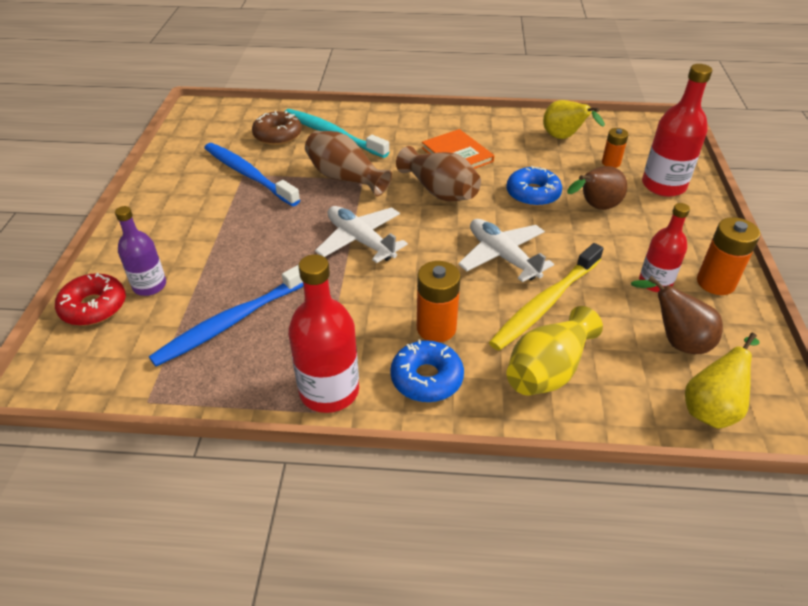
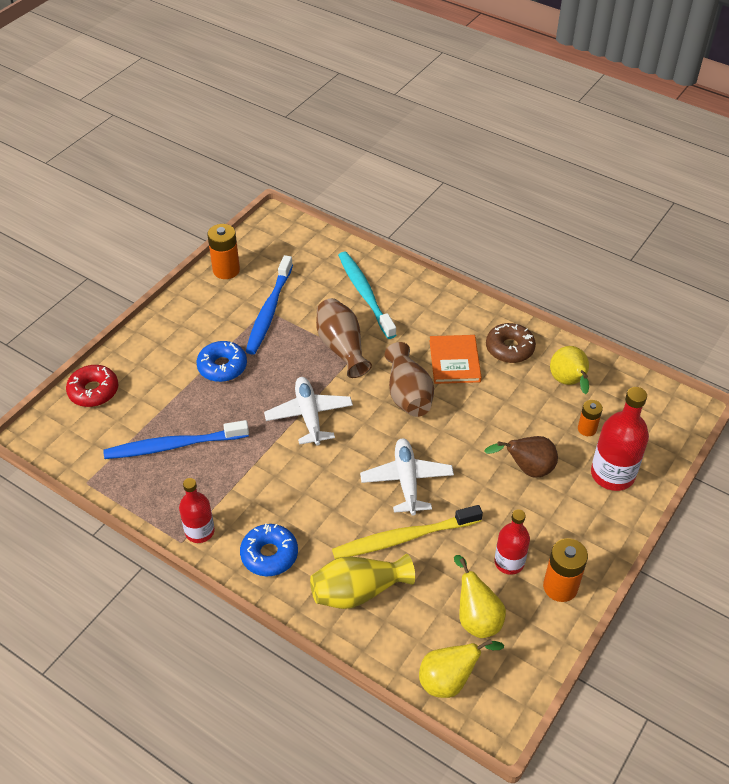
camera: 30 degrees right, 5 degrees up
(149, 286) = (138, 389): purple bottle -> none
(248, 174) = (269, 311): blue toothbrush -> blue toothbrush turned 150 degrees counterclockwise
(277, 135) = (319, 277): brown donut -> brown donut (509, 348)
(329, 391) = (200, 531): red bottle -> red bottle, size x0.64
(436, 328) = (306, 519): orange battery -> orange battery (226, 270)
(533, 194) = (485, 431): blue donut -> blue donut (222, 367)
(676, 341) = (476, 618): brown pear -> yellow pear

